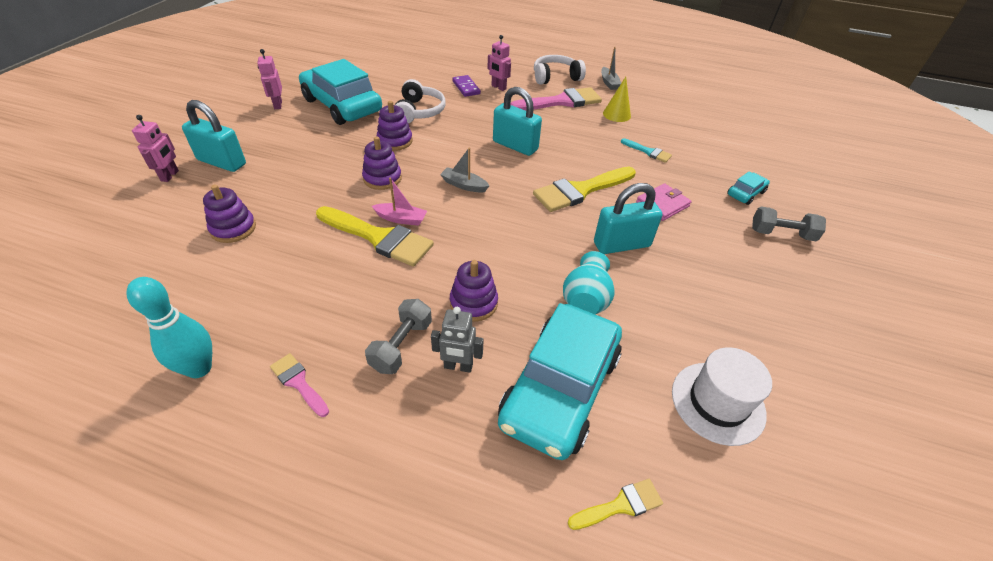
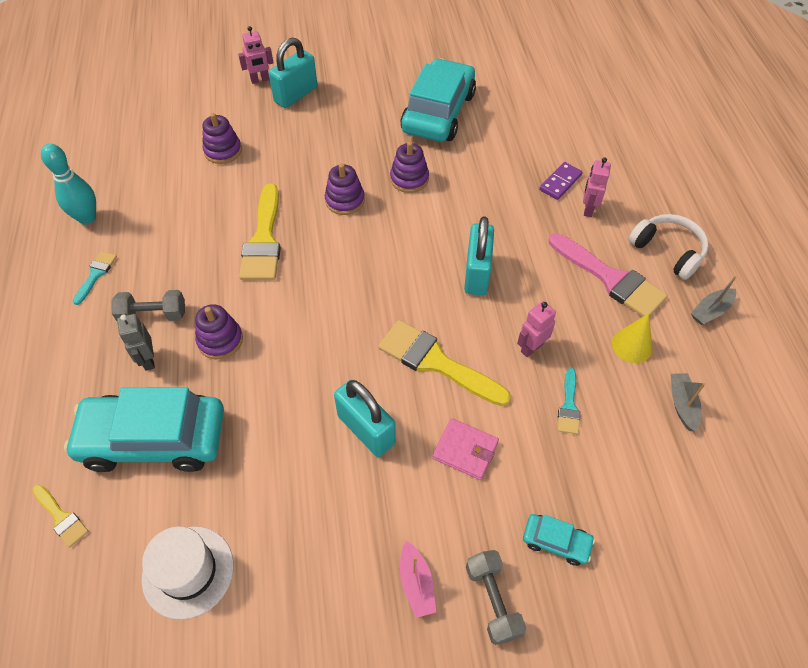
camera: 65 degrees right, 10 degrees up
(222, 162) = (296, 95): turquoise padlock -> turquoise padlock turned 45 degrees clockwise
(278, 105) = (402, 74): pink robot -> pink robot (531, 348)
(298, 382) = (96, 274): pink brush -> turquoise brush
(401, 219) = (297, 242): pink boat -> pink boat (416, 583)
(419, 111) = (476, 170): white headphones -> none
(464, 185) = (376, 262): grey boat -> grey boat (682, 404)
(585, 299) = (267, 423): turquoise vase -> none

